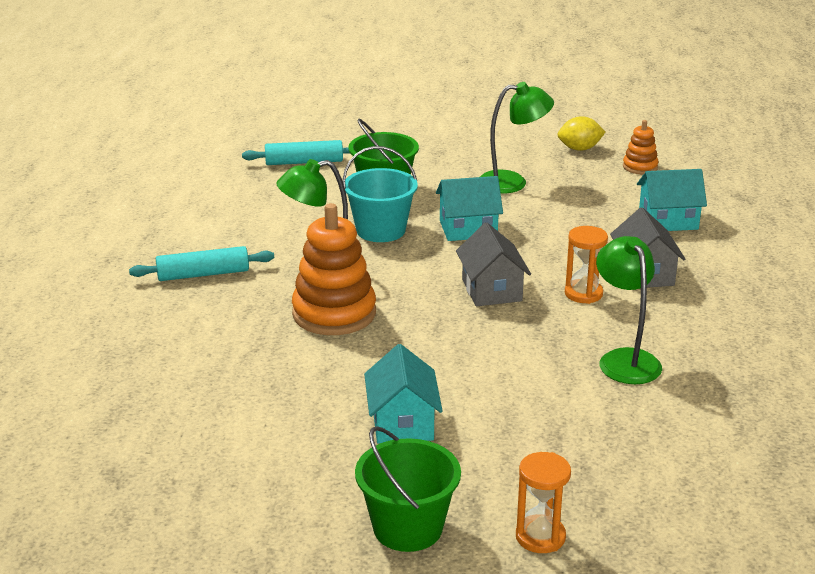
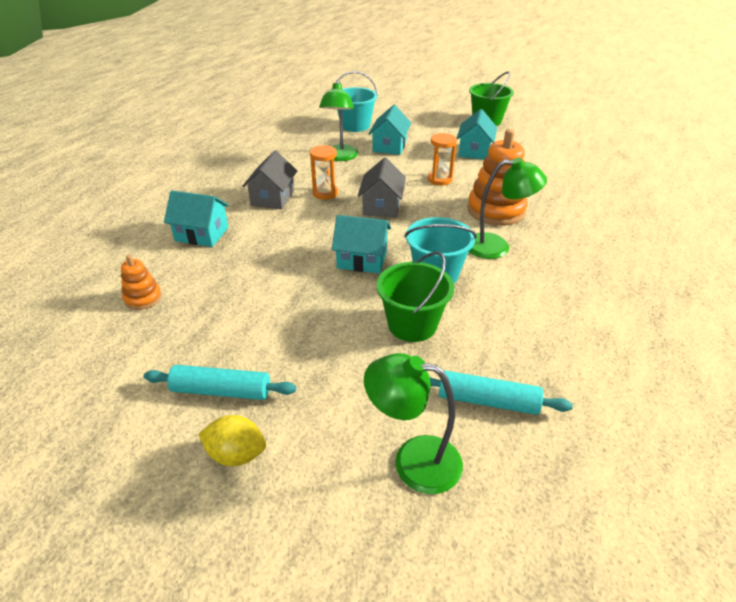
camera: 160 degrees left, 10 degrees up
(203, 274) = (595, 260): turquoise rolling pin -> turquoise rolling pin (221, 390)
(512, 182) = (280, 306): green lamp -> green lamp (413, 460)
(540, 537) = (435, 111): orange hourglass -> orange hourglass (439, 179)
(562, 401) = (389, 146): none -> turquoise house
(579, 149) = (164, 342): yellow lemon -> yellow lemon (236, 454)
(673, 444) = (355, 125): none -> turquoise bucket

